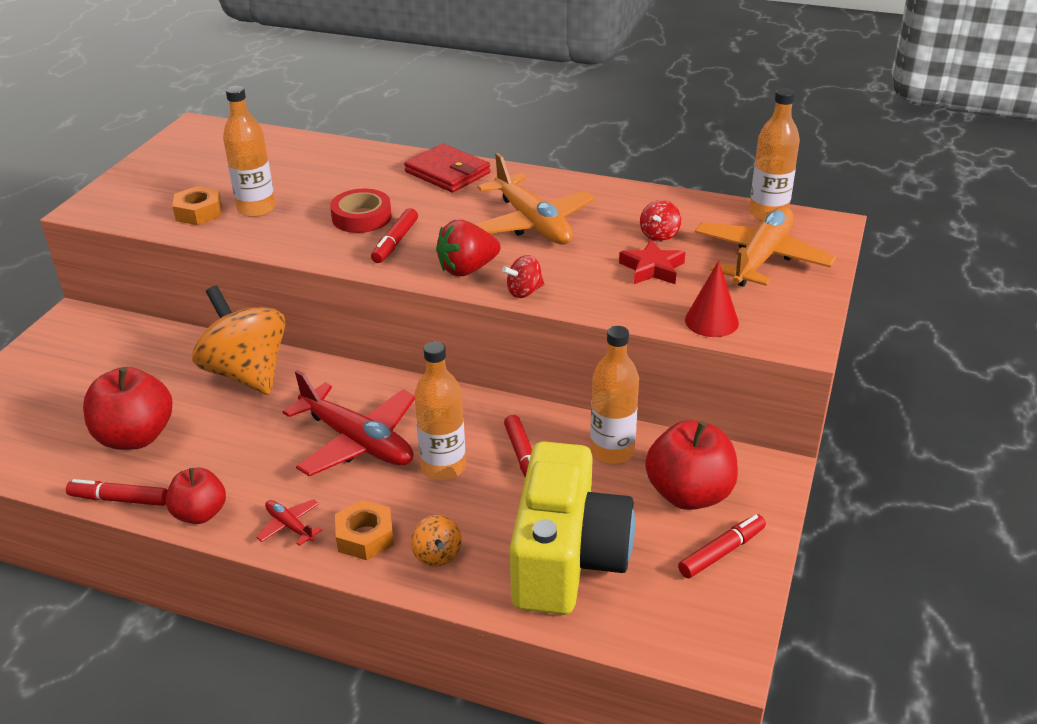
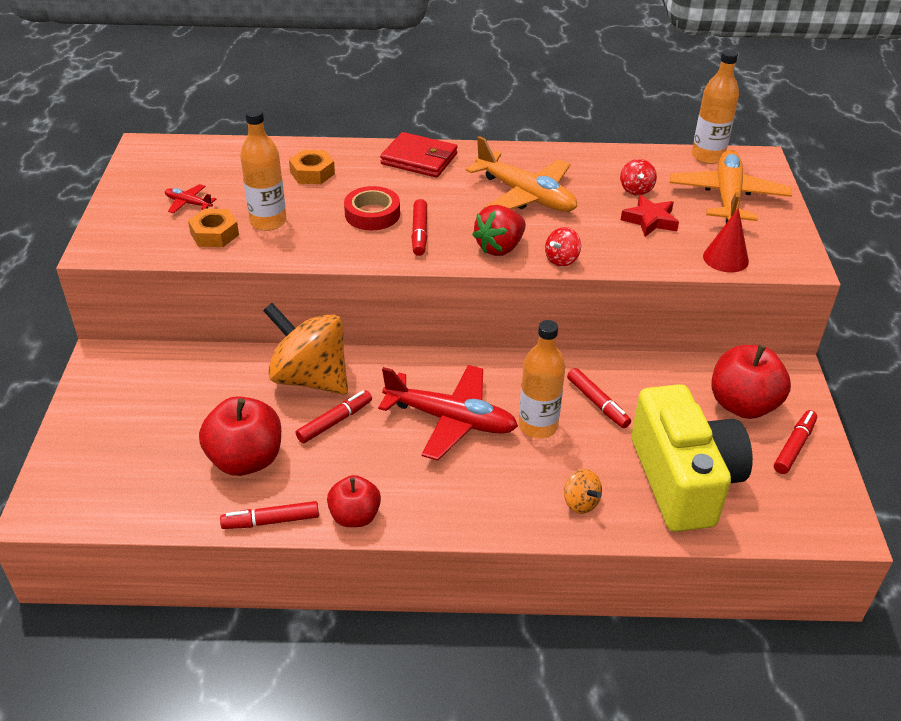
camera: 20 degrees left, 5 degrees up
(242, 419) = (335, 421): none -> red marker
(289, 526) = (441, 508): red plane -> red plane (188, 203)
(365, 536) = (511, 502): orange nut -> orange nut (312, 173)
(612, 451) = (663, 382): orange bottle -> none

